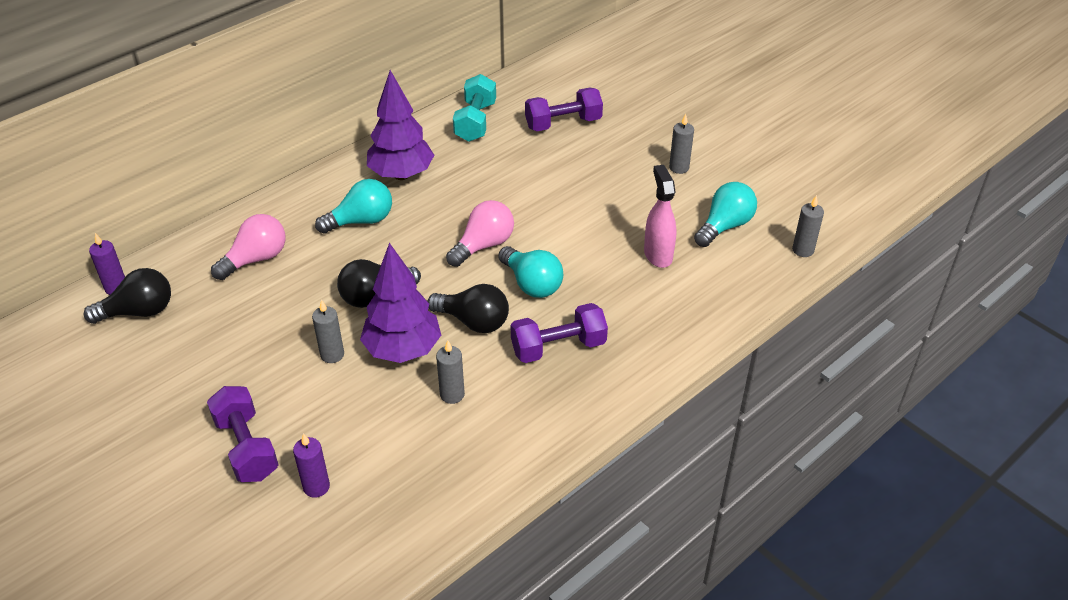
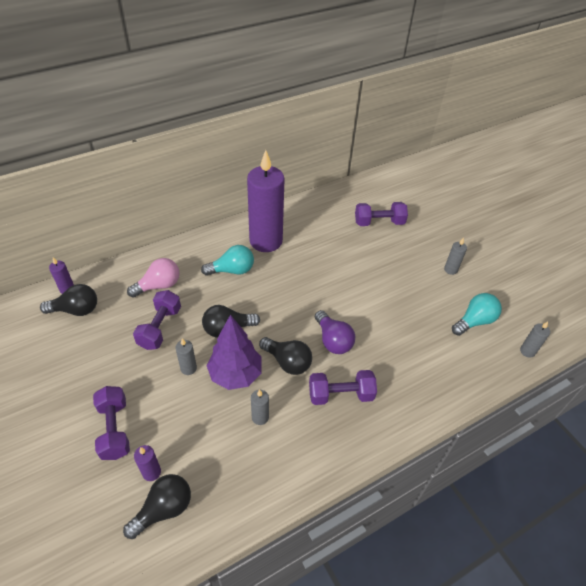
camera: 10 degrees right, 5 degrees up
(274, 312) = (160, 327): none -> purple dumbbell
(347, 525) = (164, 509): none -> black light bulb
(401, 174) = (266, 241): purple tree -> purple candle
(475, 122) = (322, 211): turquoise dumbbell -> none
(483, 245) = (307, 304): pink light bulb -> none
(532, 284) = (333, 340): turquoise light bulb -> purple light bulb
(658, 254) = (424, 334): pink spray bottle -> none

